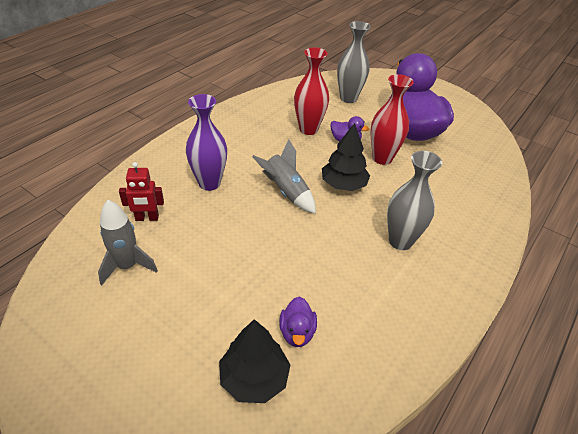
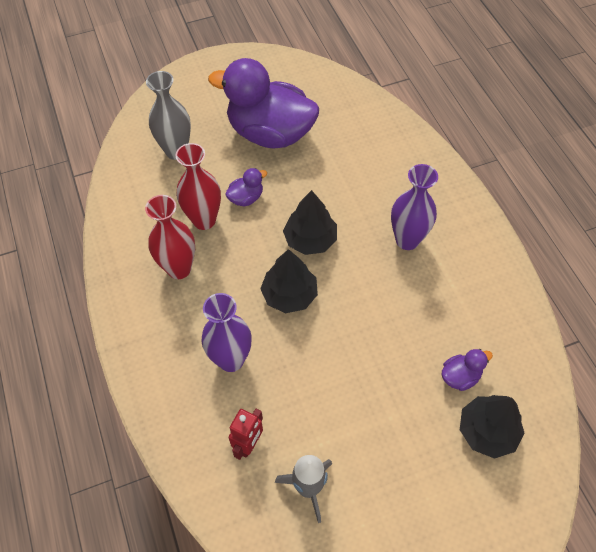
camera: 55 degrees left, 15 degrees up
(286, 192) = (289, 295): grey rocket -> black tree
(297, 332) = (460, 376): purple duck -> purple duck turned 60 degrees counterclockwise
(382, 158) = (294, 184): red vase -> red vase (179, 269)
(400, 241) = (407, 240): grey vase -> purple vase

